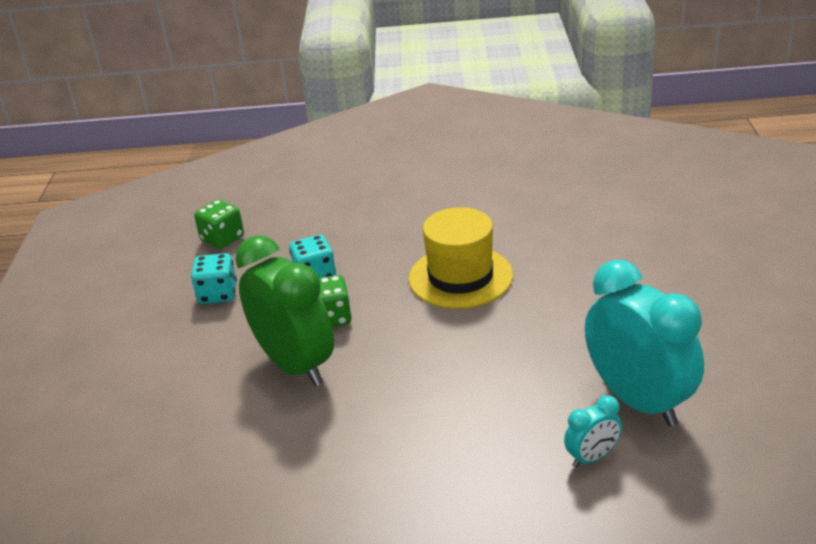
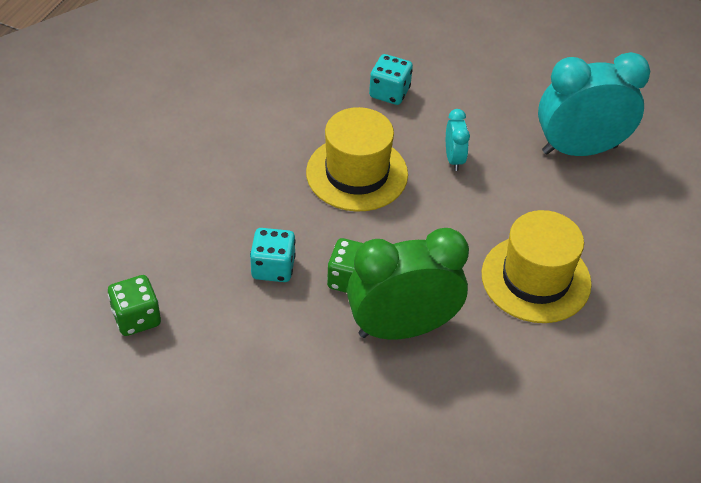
camera: 70 degrees left, 15 degrees up
(218, 294) = (241, 352): turquoise dice -> turquoise dice (389, 93)
(417, 428) = (536, 279): none -> yellow hat
(592, 457) = (622, 199): turquoise clock -> turquoise clock (454, 159)

